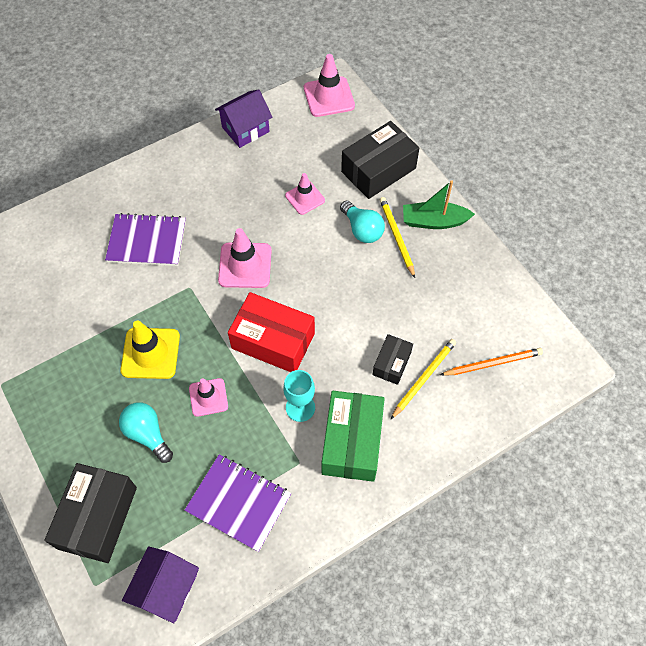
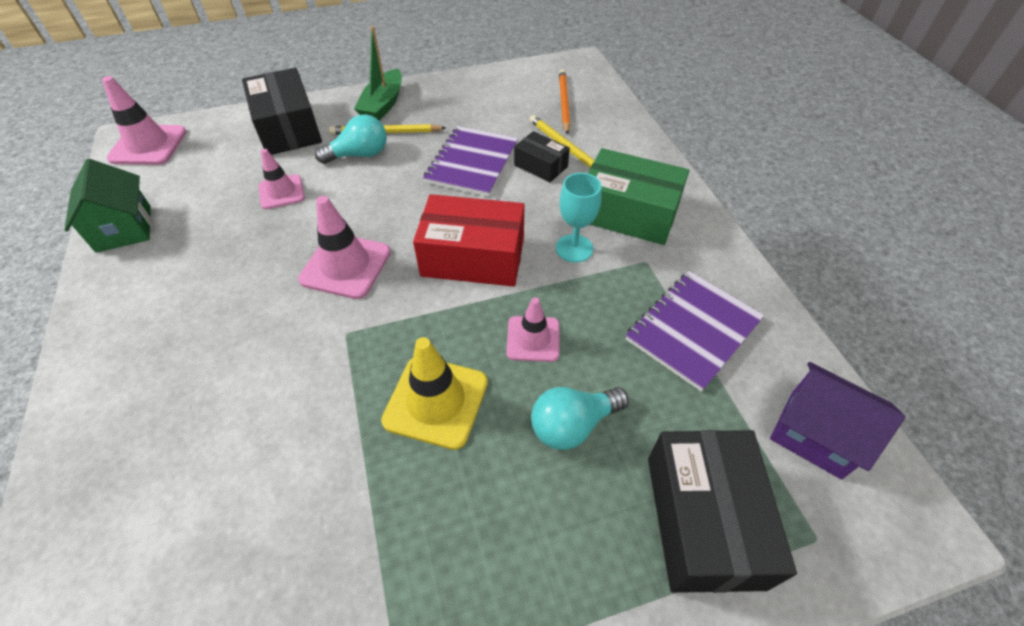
camera: 75 degrees left, 10 degrees down
(97, 517) = (703, 520): black box -> black box turned 60 degrees clockwise
(147, 241) = (229, 377): purple notebook -> purple notebook (472, 163)
(245, 129) = (124, 228): purple house -> green house
(273, 341) = (473, 257): red box -> red box turned 60 degrees clockwise

